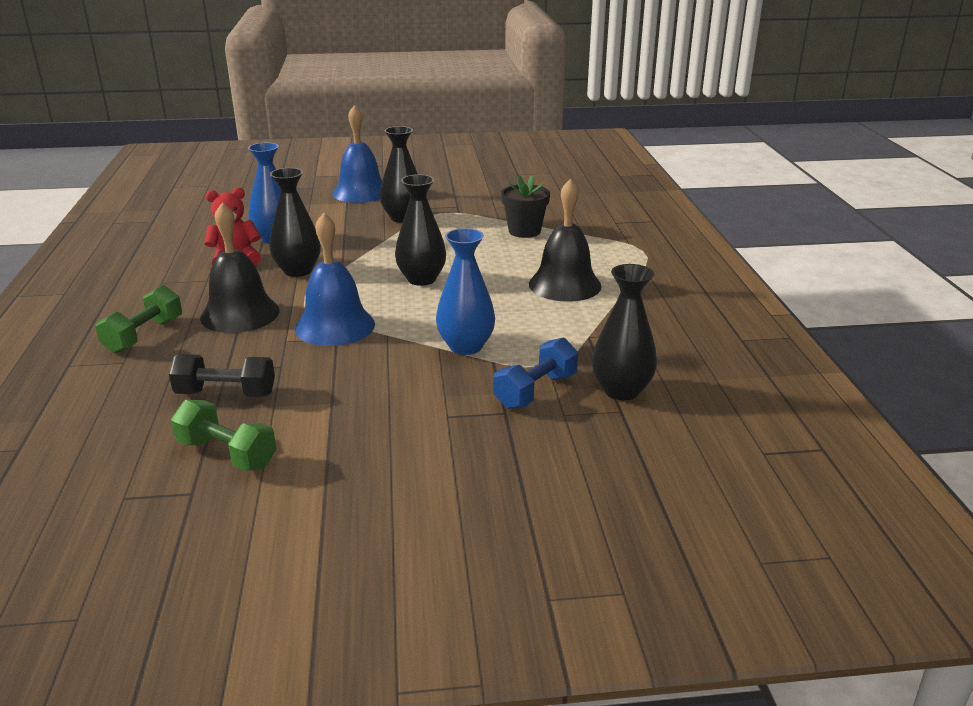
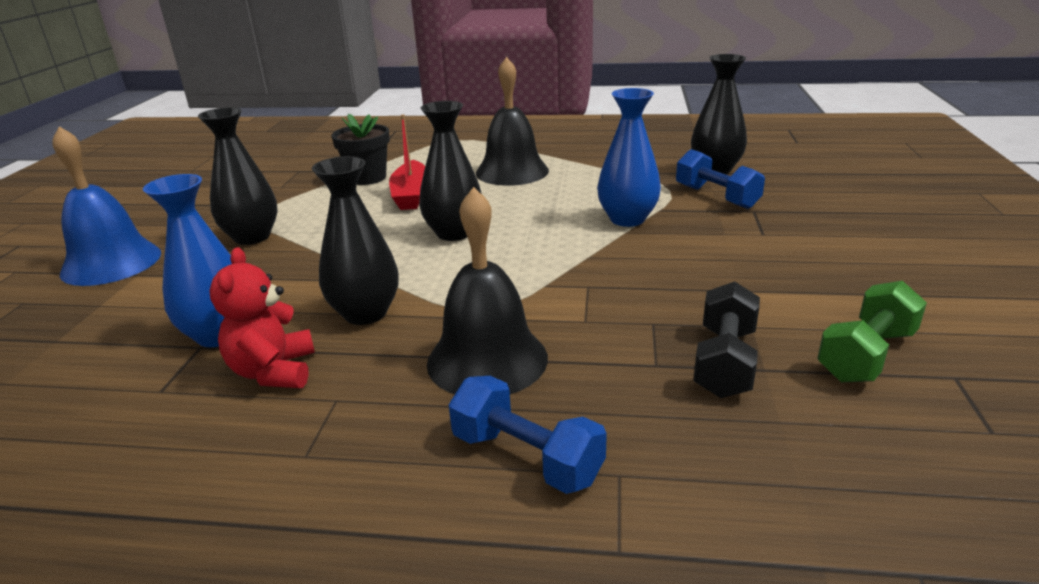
camera: 75 degrees left, 0 degrees up
(144, 335) = (526, 457): green dumbbell -> blue dumbbell
(335, 326) = (556, 286): blue bell -> none
(493, 253) = (411, 195): none -> red boat

